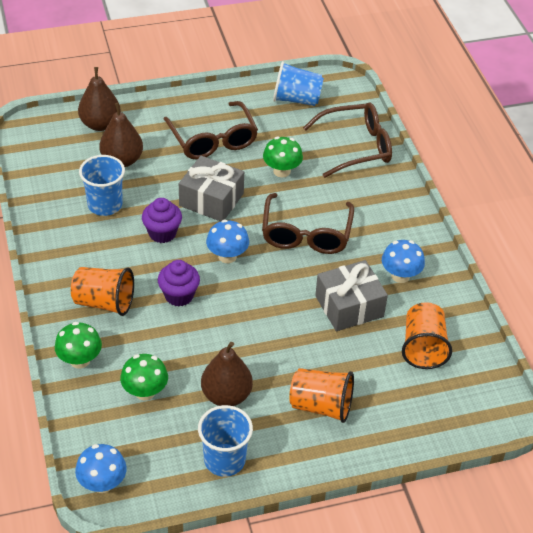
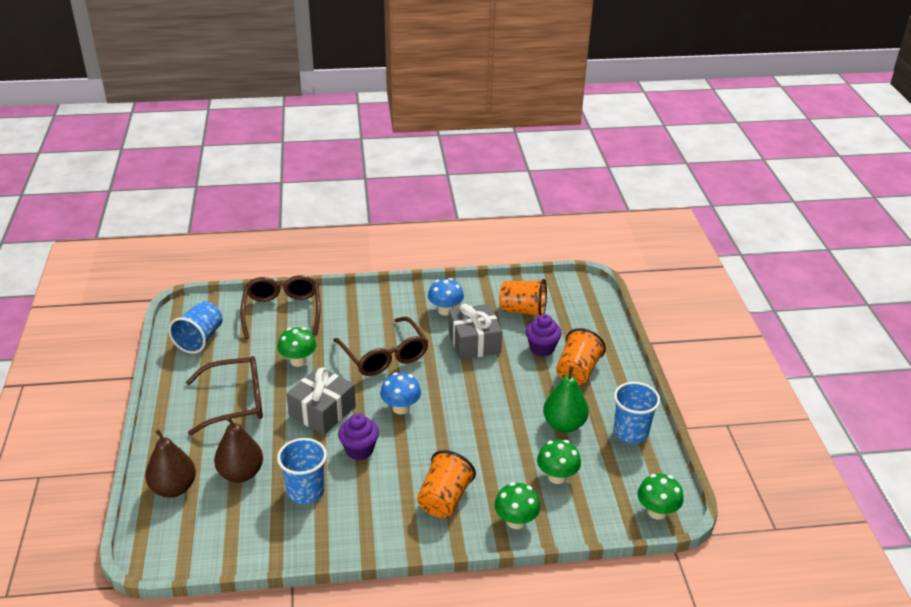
camera: 80 degrees left, 10 degrees down
(102, 483) = (657, 511): blue mushroom -> green mushroom
(179, 295) = (444, 445): purple cupcake -> purple cupcake (542, 348)
(226, 395) = (564, 424): brown pear -> green pear
(306, 234) = (384, 356): brown glasses -> brown glasses turned 45 degrees clockwise

